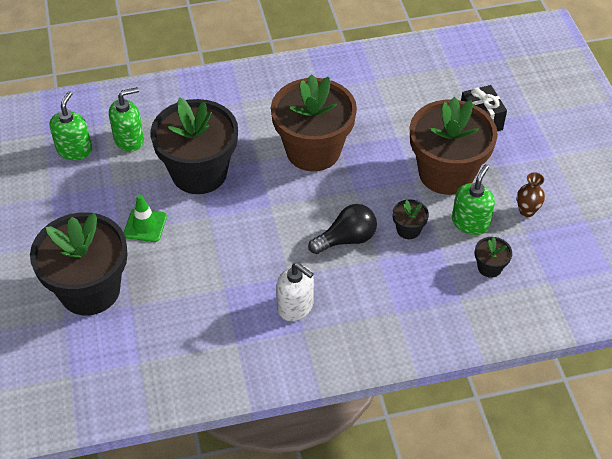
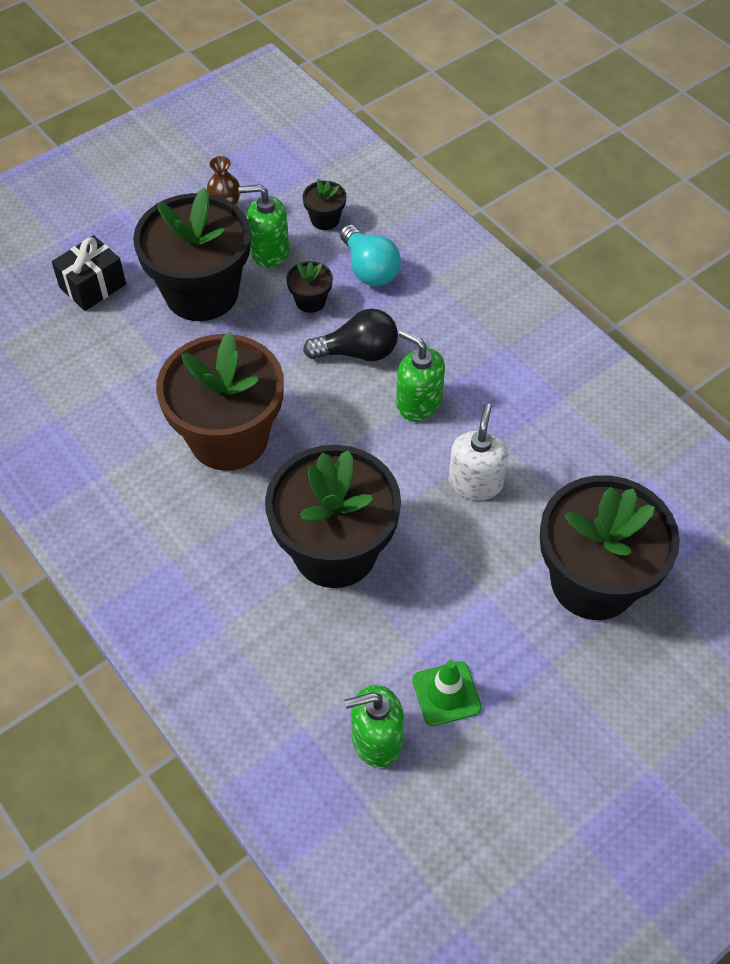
camera: 115 degrees left, 5 degrees up
(129, 139) = (318, 672): green soap dispenser -> green soap dispenser (418, 402)
(145, 225) = (459, 571): green traffic cone -> green traffic cone (446, 694)
(295, 306) = (481, 364): white soap dispenser -> white soap dispenser (475, 482)
(346, 239) = (357, 352): black light bulb -> black light bulb turned 135 degrees clockwise
(423, 275) = (369, 269): none -> turquoise light bulb
(446, 173) = (201, 293): brown flower pot -> black flower pot

